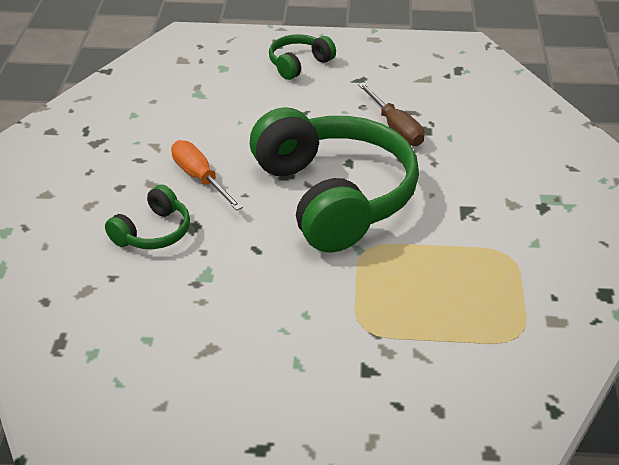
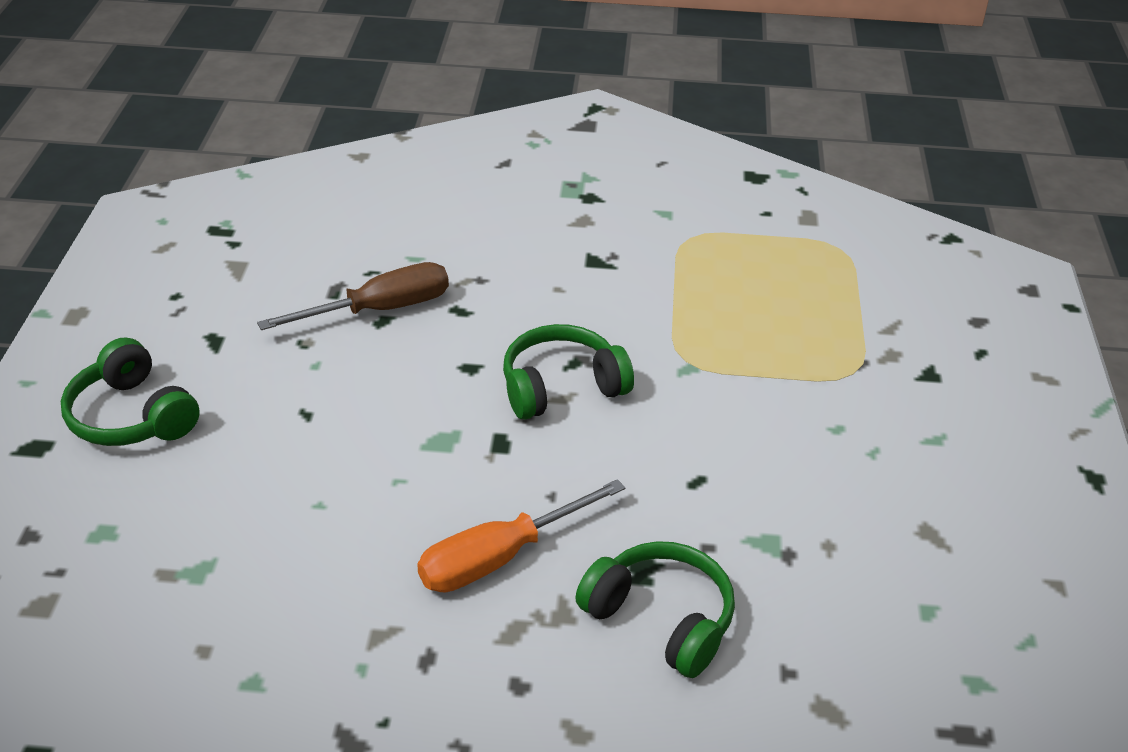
camera: 90 degrees left, 0 degrees up
(334, 196) = (561, 387): green headphones -> green headphones, size x0.45

